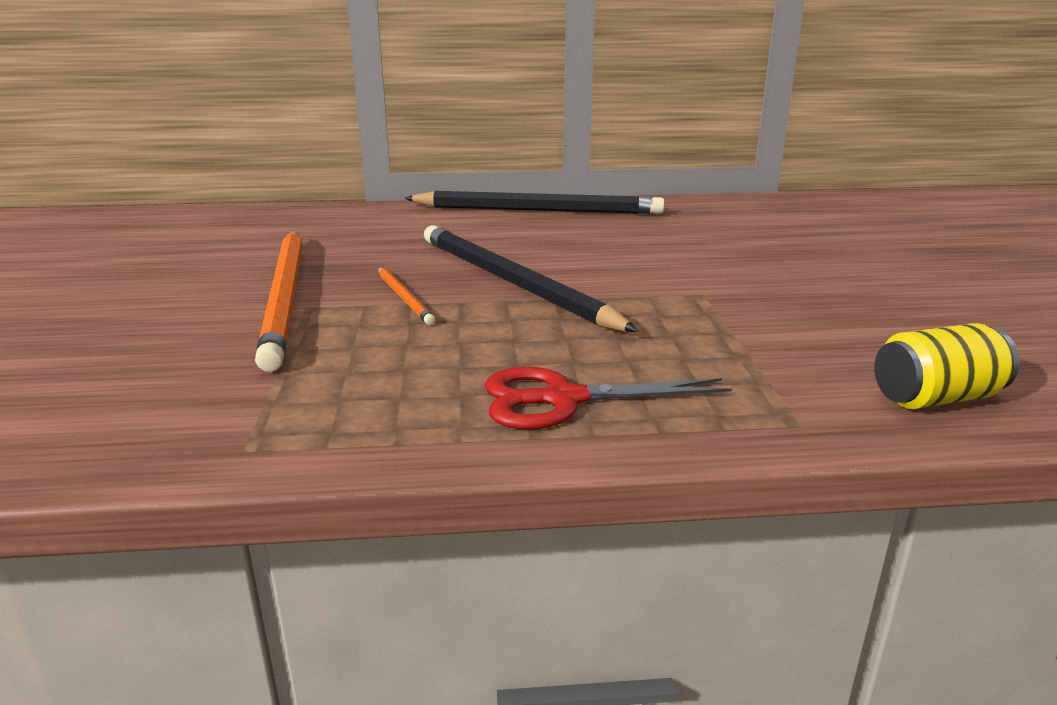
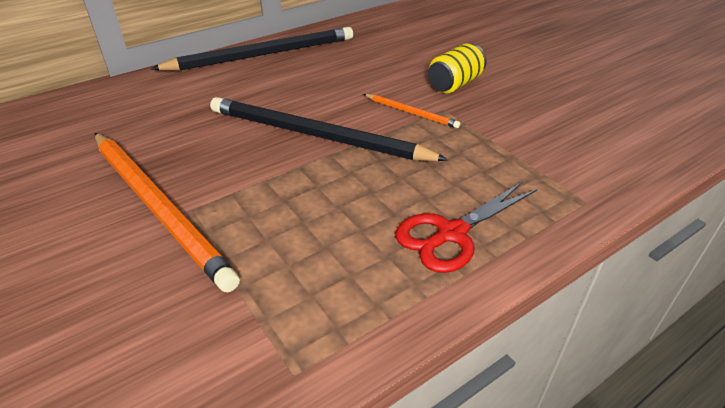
camera: 30 degrees left, 15 degrees up
(404, 298) = (254, 176): orange pencil -> orange pencil (411, 112)
(935, 398) = (626, 156): yellow can -> yellow can (454, 84)

